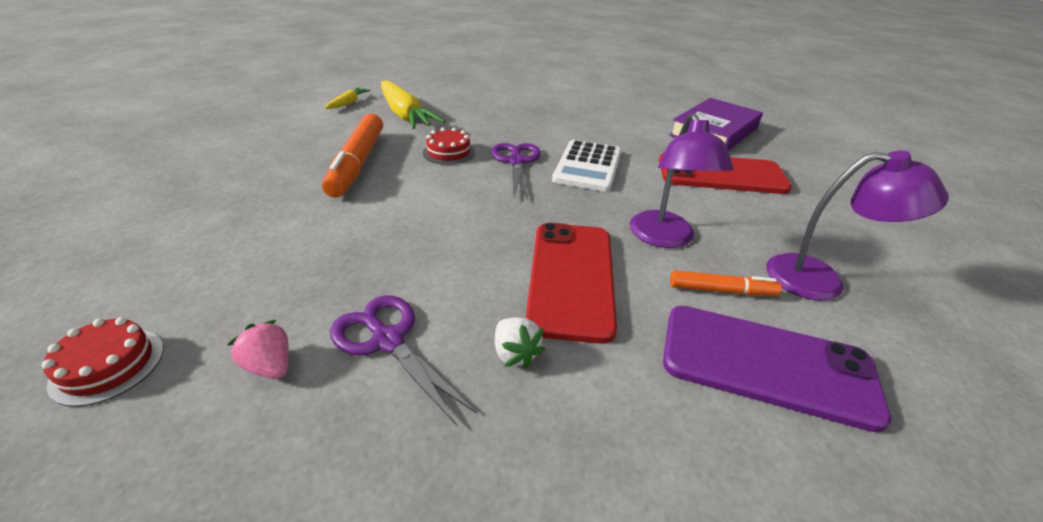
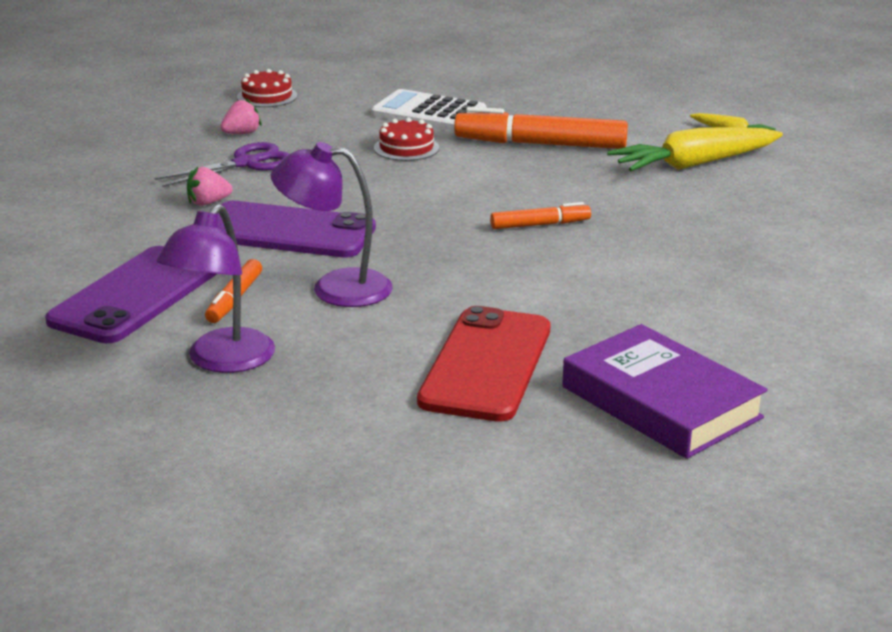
camera: 100 degrees right, 10 degrees down
(448, 152) = (570, 188): red cake -> red cake (406, 148)
(515, 354) = (208, 203): white strawberry -> pink strawberry
(516, 162) = (540, 225): purple scissors -> orange marker
(571, 278) = (287, 232): red phone -> purple phone
(587, 166) = (522, 268): white calculator -> white calculator (429, 113)

